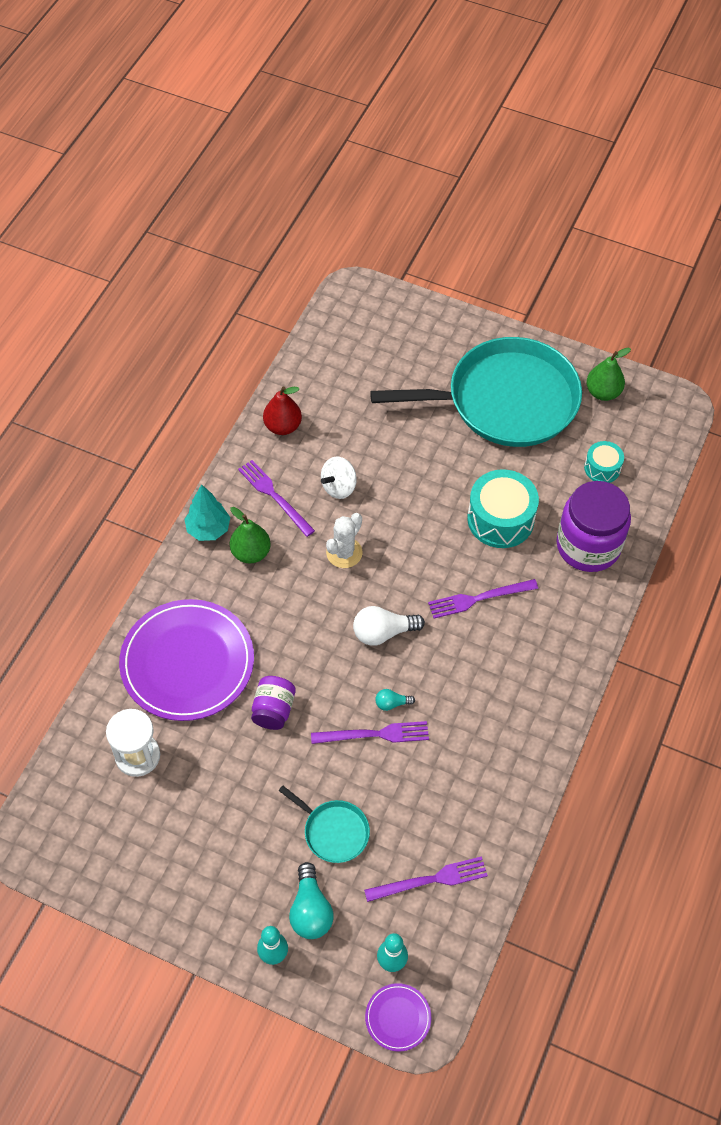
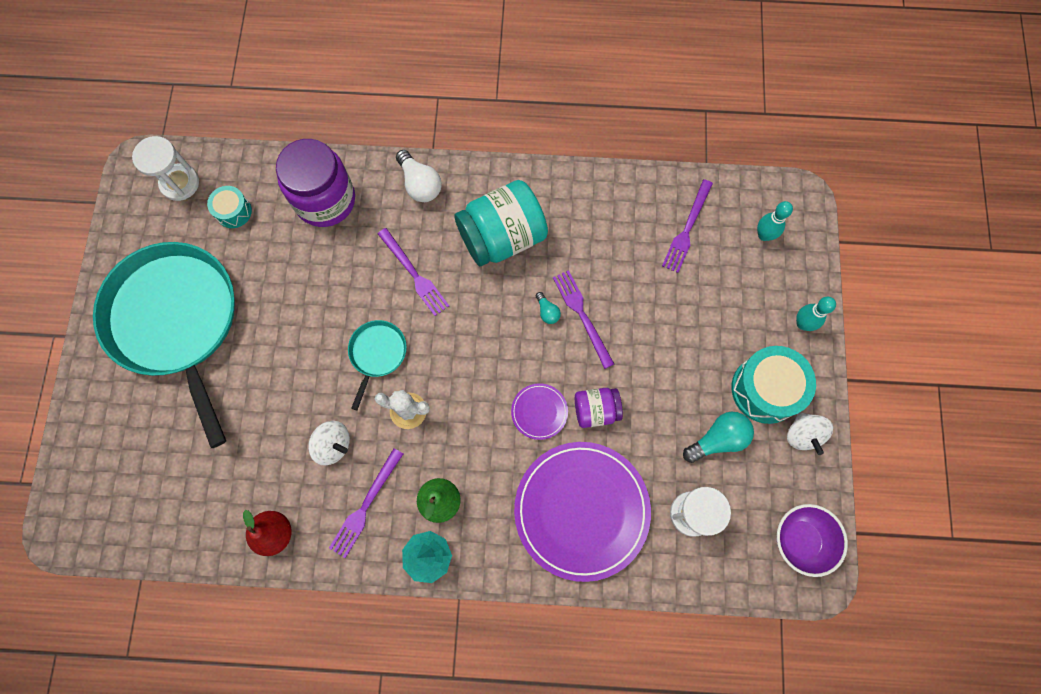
camera: 110 degrees left, 15 degrees up
(64, 844) = (800, 540): none -> purple bowl
(160, 896) = (802, 434): none -> white spinning top
(310, 910) = (754, 309): turquoise light bulb -> turquoise light bulb (718, 439)
(333, 831) = (682, 316): turquoise pan -> turquoise pan (377, 354)
(383, 632) = (480, 344): white light bulb -> white light bulb (420, 184)
(398, 1018) = (802, 216): purple plate -> purple plate (539, 412)
(430, 880) = (687, 229): purple fork -> purple fork turned 120 degrees counterclockwise
(489, 690) = (502, 237): none -> turquoise jar
(500, 519) = (321, 282): turquoise drum -> turquoise drum (765, 389)
(603, 392) = (140, 235): green pear -> none
(648, 433) = (180, 183): none -> white hourglass

